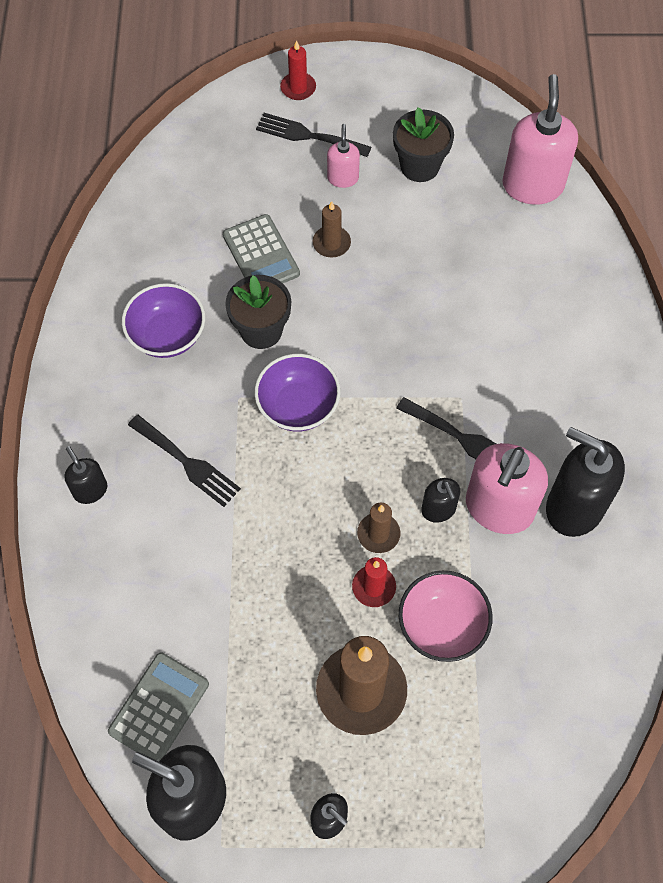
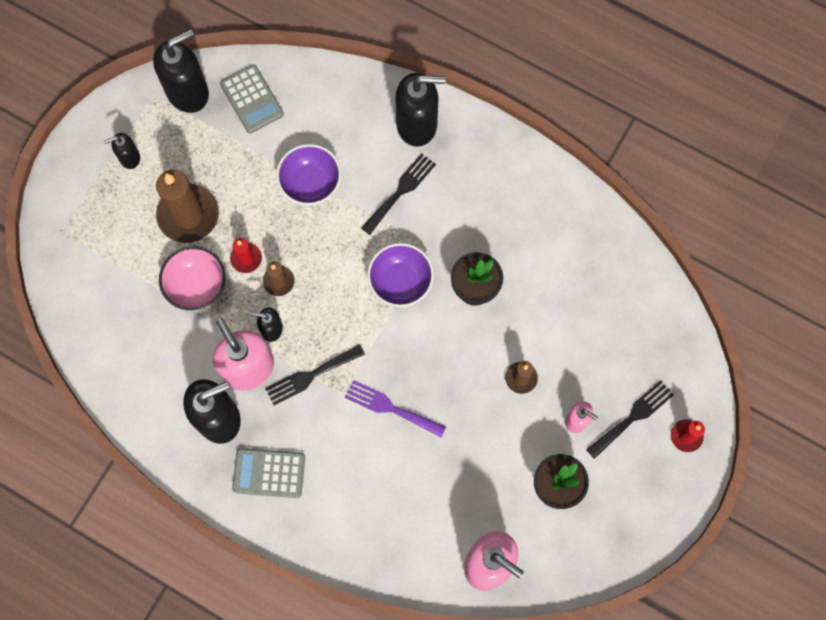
camera: 120 degrees right, 10 degrees up
(90, 490) = (417, 124): black soap dispenser -> black soap dispenser, size x1.96
(167, 335) = (507, 225): purple bowl -> purple bowl (310, 183)
(187, 463) = (400, 191): black fork -> black fork turned 150 degrees clockwise
(261, 254) = (539, 322): grey calculator -> grey calculator (269, 473)
(443, 344) = (390, 408): none -> purple fork

